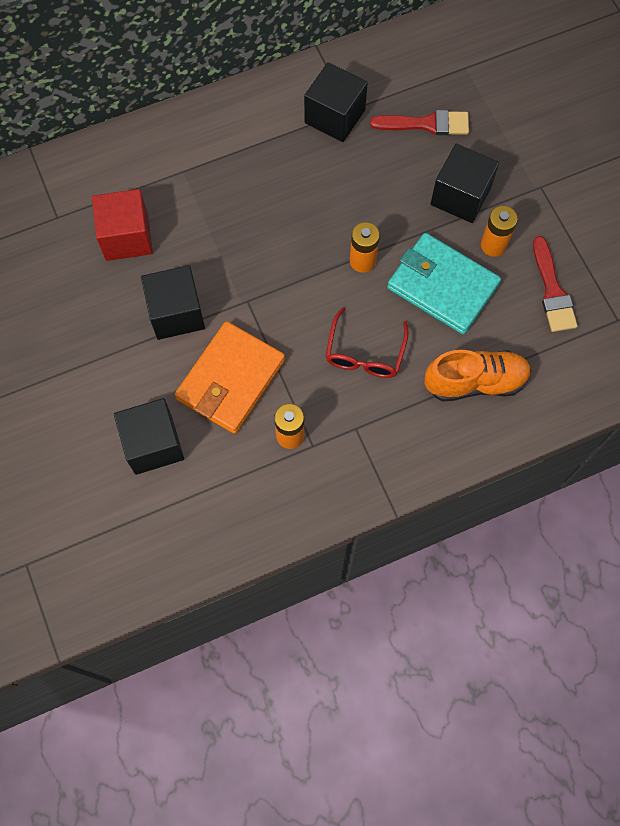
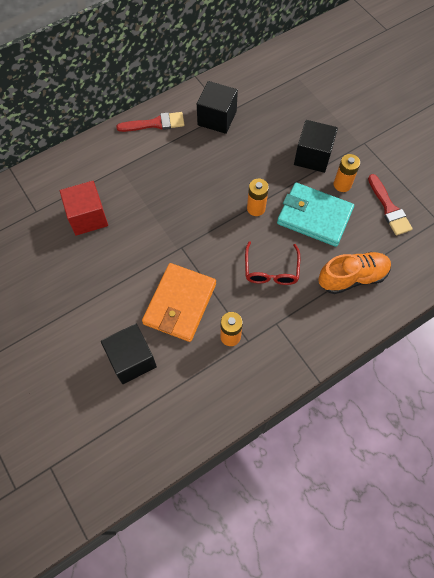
camera: 10 degrees left, 5 degrees down
(176, 313) = (132, 263): black cube -> none
(426, 124) = (279, 114): red brush -> red brush (155, 123)

